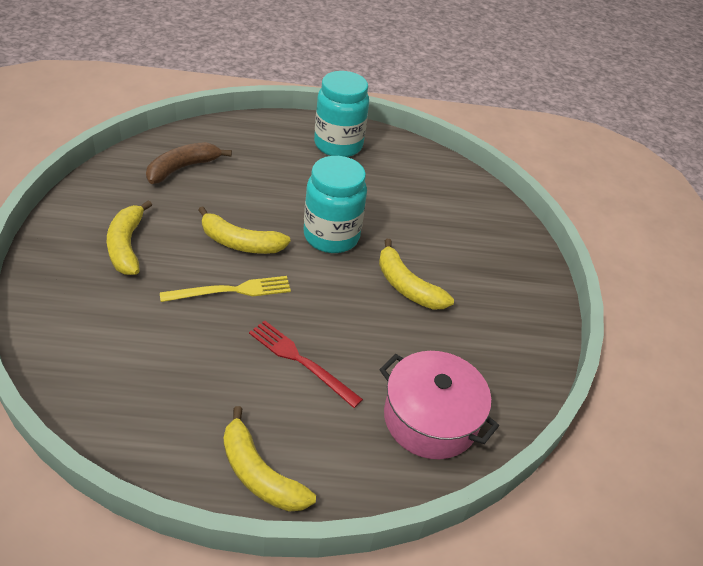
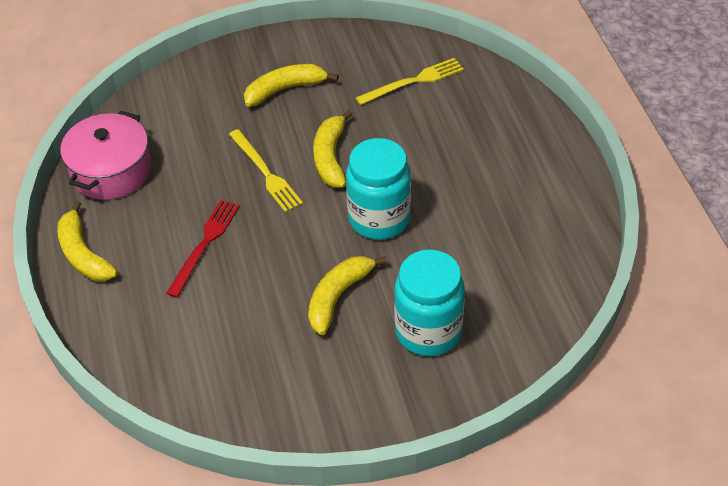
camera: 80 degrees right, 5 degrees up
(183, 168) = (413, 81): brown banana -> yellow fork
(260, 474) = (83, 254): yellow banana -> yellow banana turned 60 degrees counterclockwise
(338, 145) = (540, 181): turquoise jar -> turquoise jar (428, 331)
(430, 418) = (176, 352): pink pot -> pink pot (111, 171)

